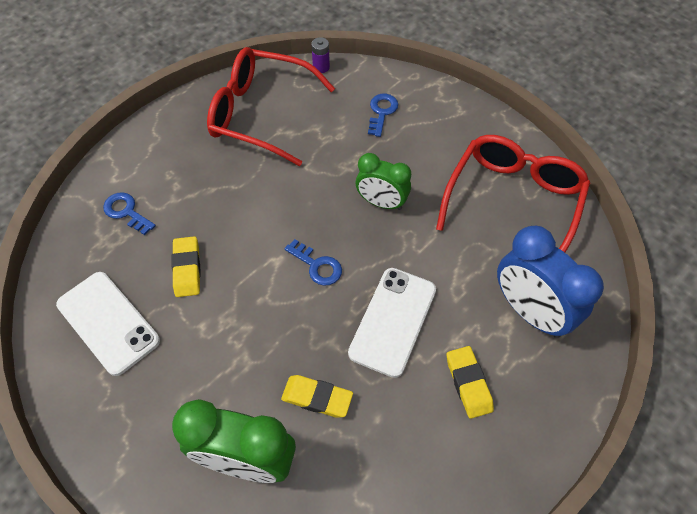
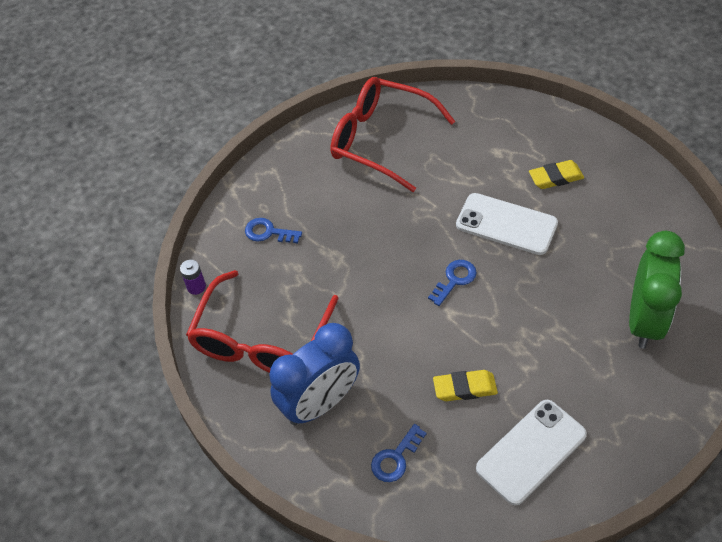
camera: 85 degrees left, 5 degrees down
(317, 398) = (582, 275): yellow eraser -> none
(381, 202) = (382, 232): green clock -> none
(530, 311) = (489, 137): blue clock -> blue clock (320, 403)

